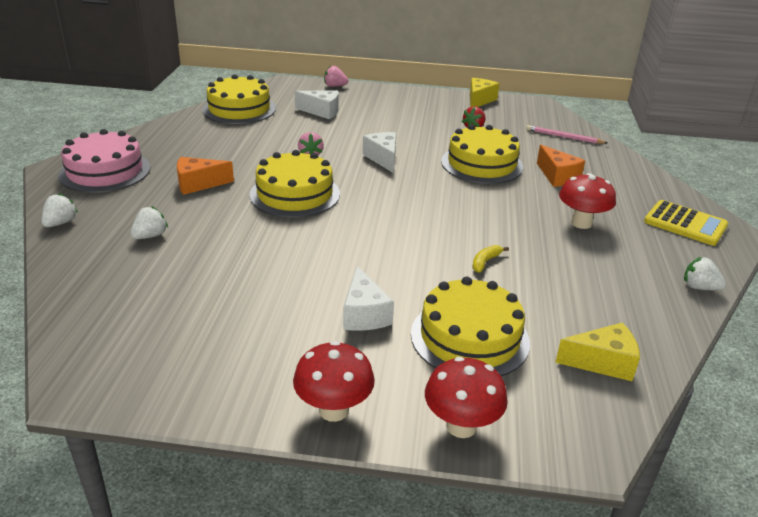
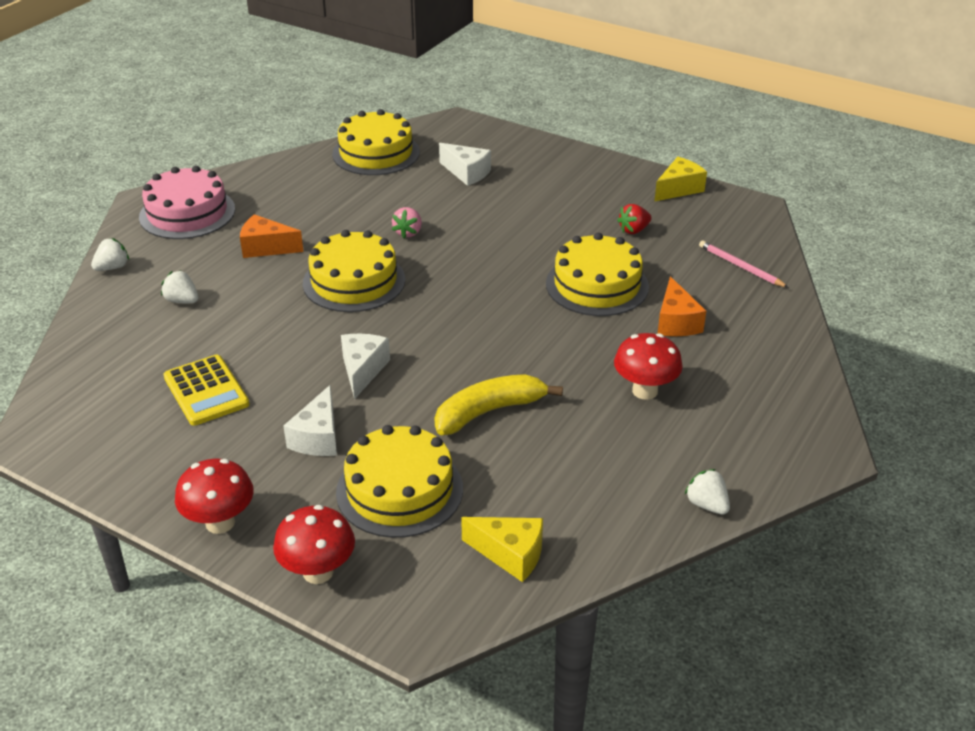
camera: 25 degrees right, 5 degrees up
(150, 236) = (182, 301): white strawberry -> white strawberry turned 120 degrees counterclockwise
(335, 86) = (511, 136): pink strawberry -> none
(383, 158) = (486, 254): white cheese -> white cheese (362, 370)
(485, 262) = (489, 411): yellow banana -> yellow banana, size x2.19
(685, 224) = (777, 422): yellow calculator -> yellow calculator (206, 391)

